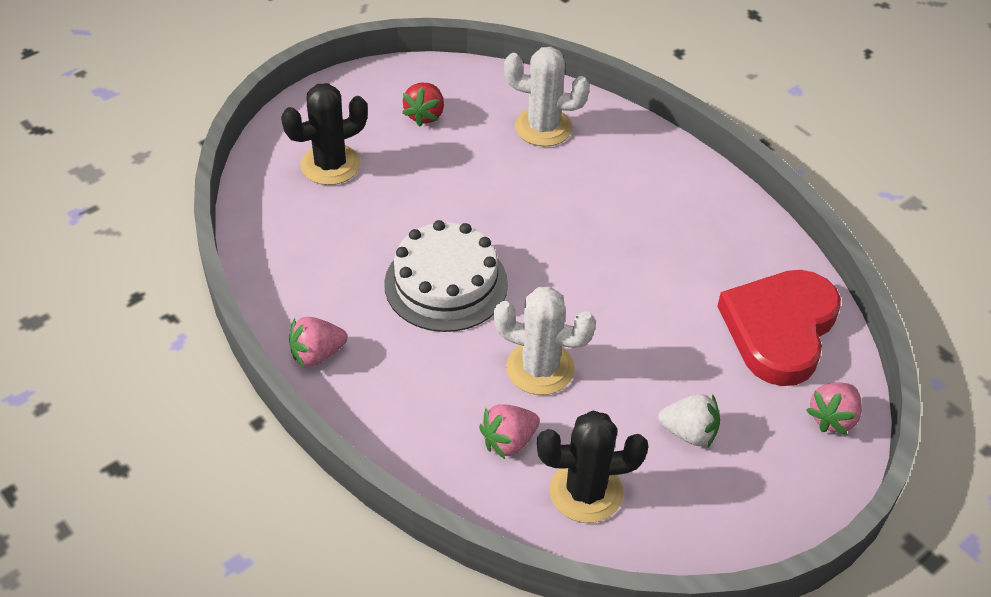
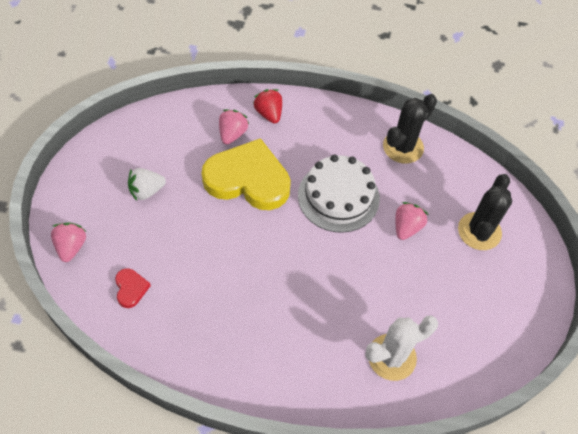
camera: 140 degrees right, 10 degrees up
(317, 354) = (359, 120): pink strawberry -> pink strawberry (406, 227)
(425, 115) = (472, 311): red strawberry -> red strawberry (269, 114)
(540, 368) = (248, 179): white cactus -> yellow heart
(586, 492) = (178, 133): black cactus -> black cactus (403, 147)
(779, 329) = (131, 288): red heart -> red heart, size x0.42

